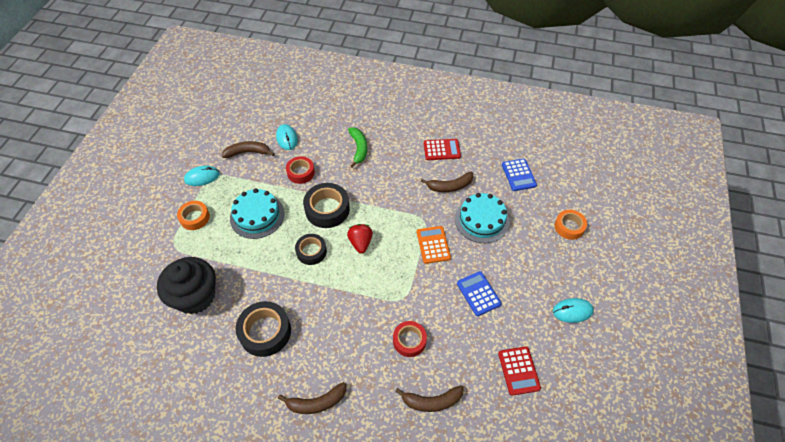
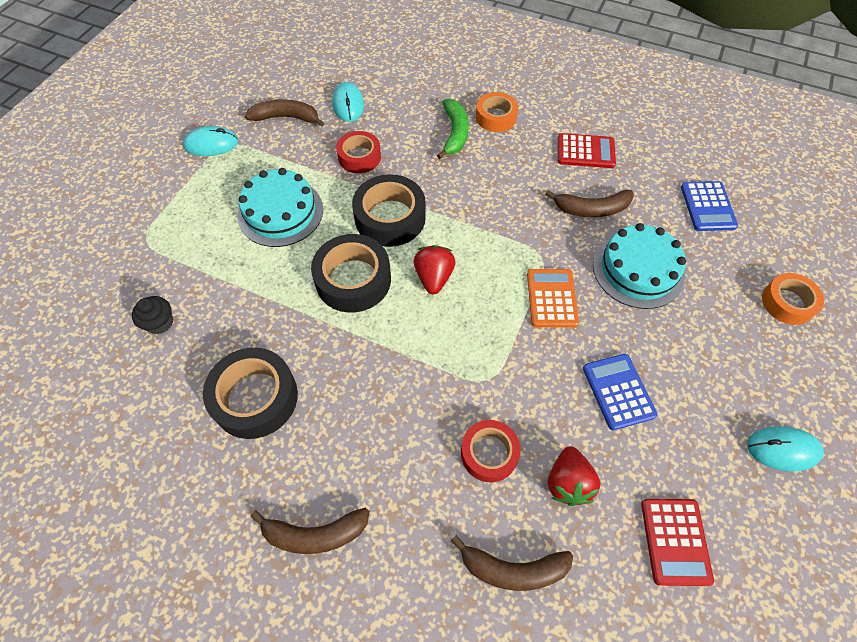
camera: 10 degrees right, 5 degrees up
(195, 218) = (187, 202): orange tape -> orange tape (496, 117)
(195, 296) = (160, 323): black cupcake -> black cupcake, size x0.42
(311, 251) = (353, 280): black tape -> black tape, size x1.55
(456, 349) = (568, 482): none -> red strawberry

